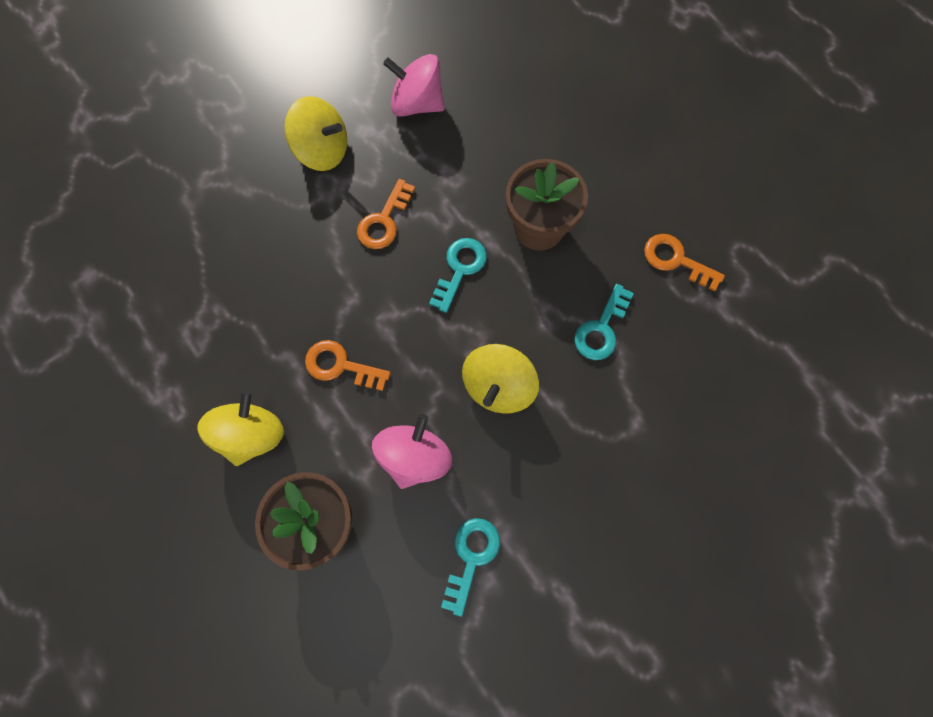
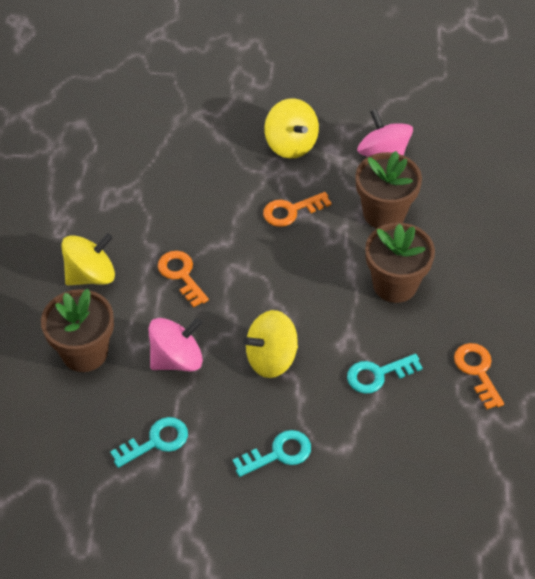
camera: 40 degrees right, 20 degrees down
(460, 269) = (314, 273): turquoise key -> turquoise key (278, 453)
(468, 162) = (384, 213): none -> brown flower pot

